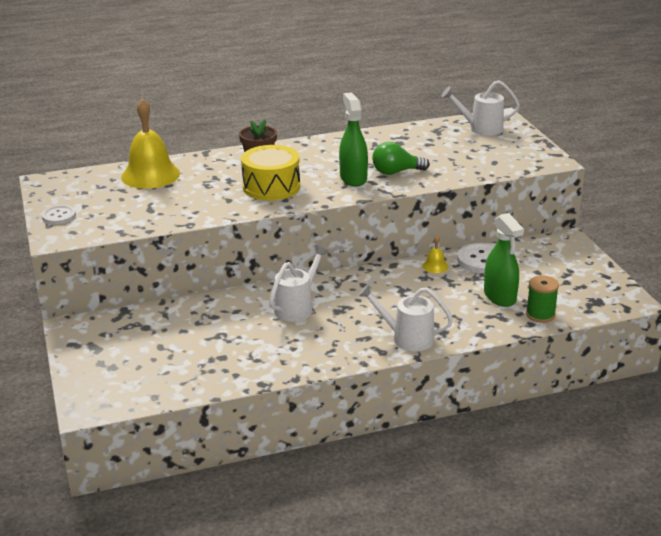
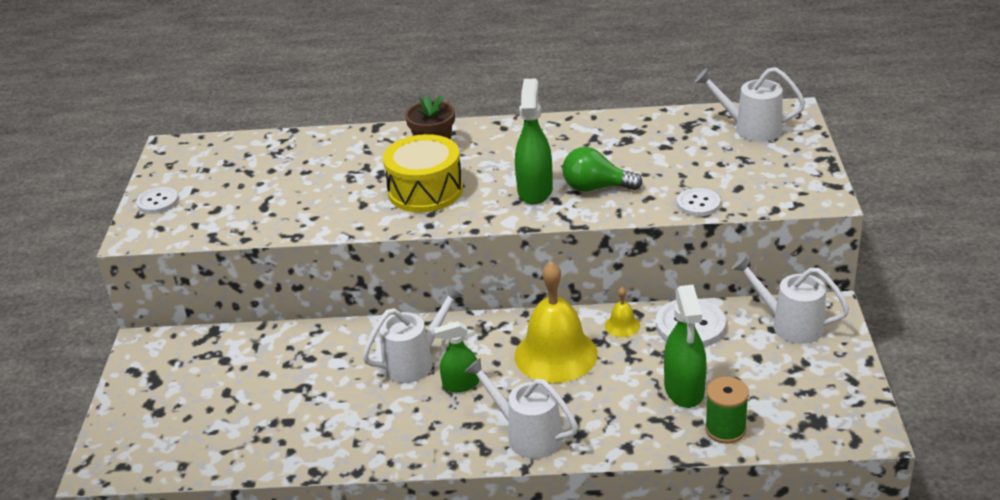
camera: 20 degrees right, 5 degrees up
(150, 175) = (293, 153): yellow bell -> yellow bell (556, 354)
(340, 316) = (460, 384): none -> green spray bottle
(473, 174) = (698, 204): none -> white button
(548, 251) = (790, 324): none -> white watering can

